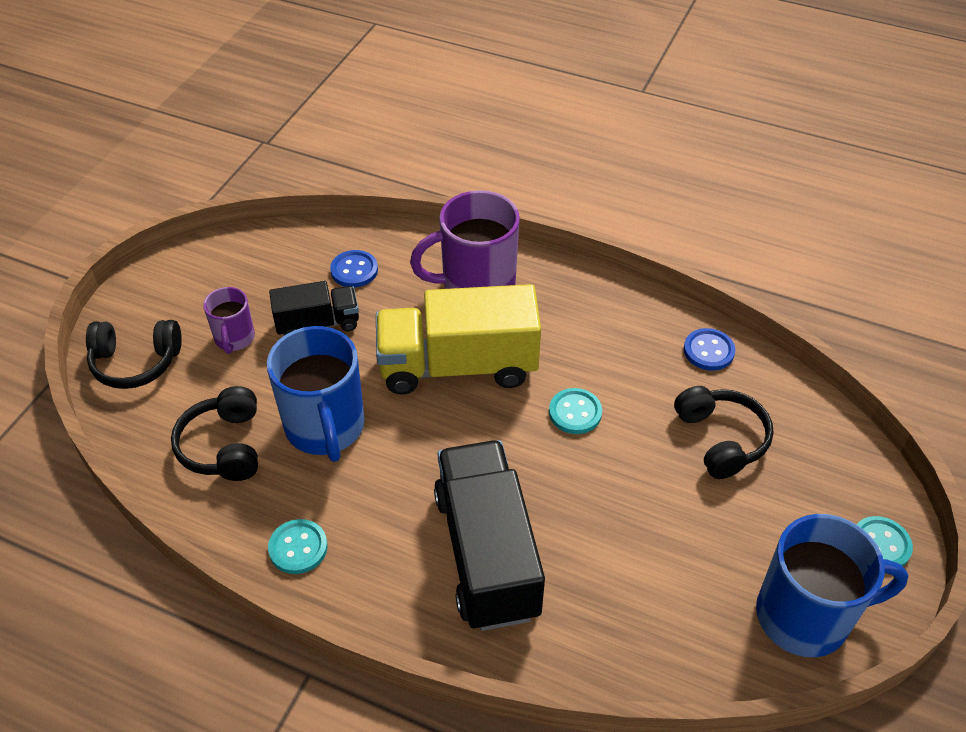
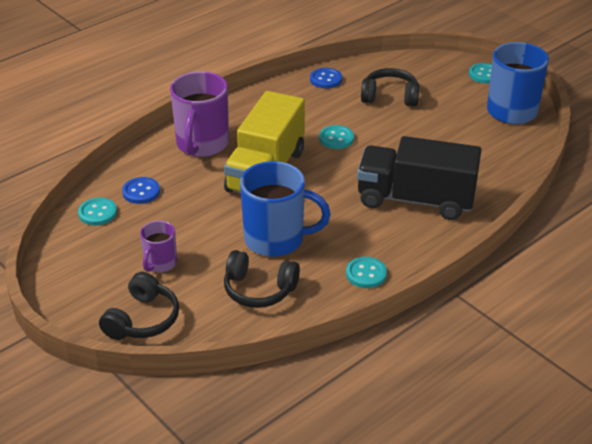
camera: 65 degrees left, 10 degrees down
(234, 338) = (160, 263): purple mug -> purple mug turned 90 degrees clockwise
(298, 252) = (97, 213): none -> turquoise button
(318, 324) = (179, 221): black truck -> none

